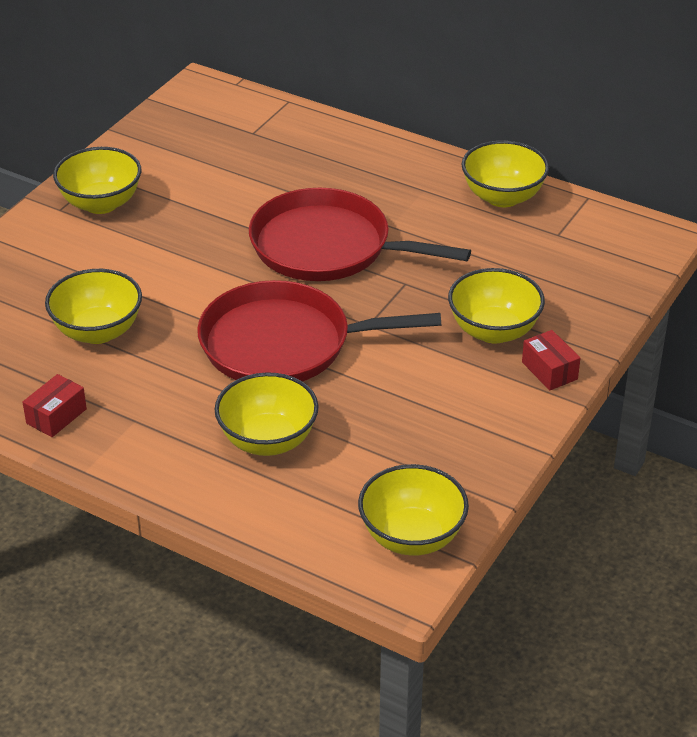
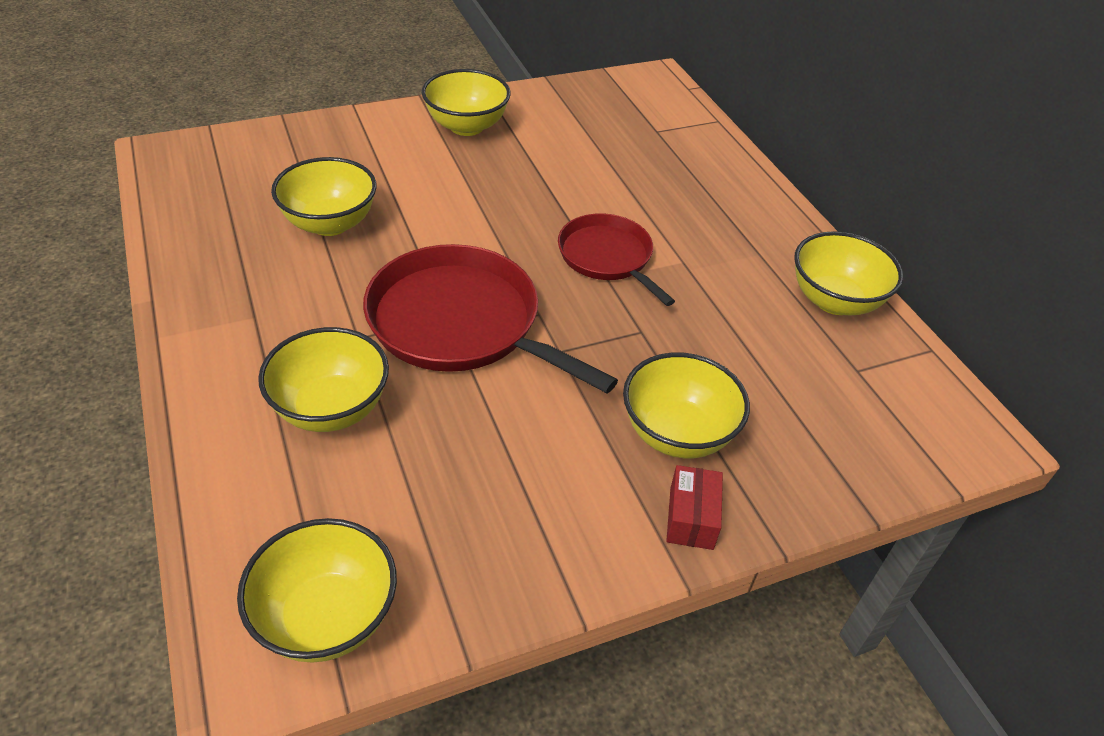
camera: 35 degrees right, 5 degrees up
(56, 416) = (205, 275): red box -> none
(328, 247) = (608, 257): red pan -> red pan, size x0.61

